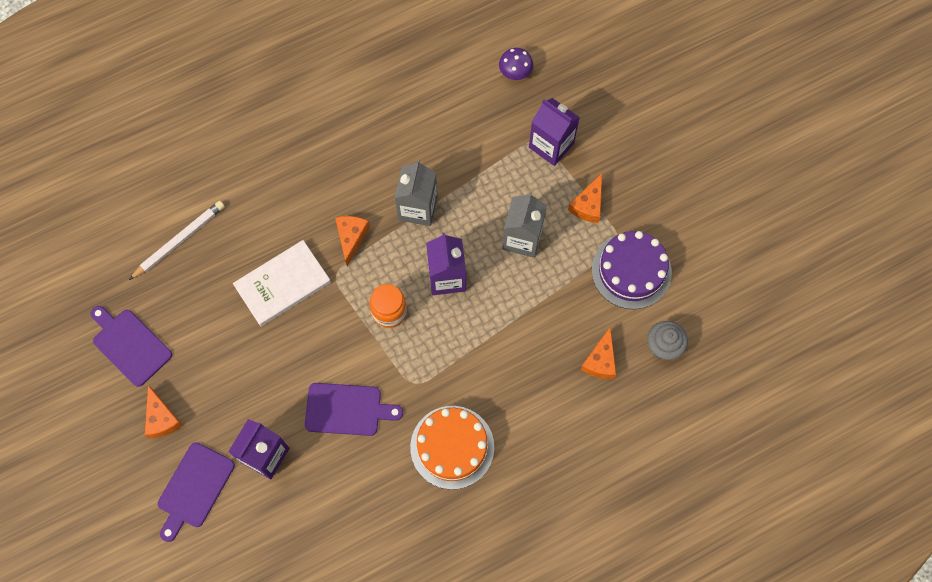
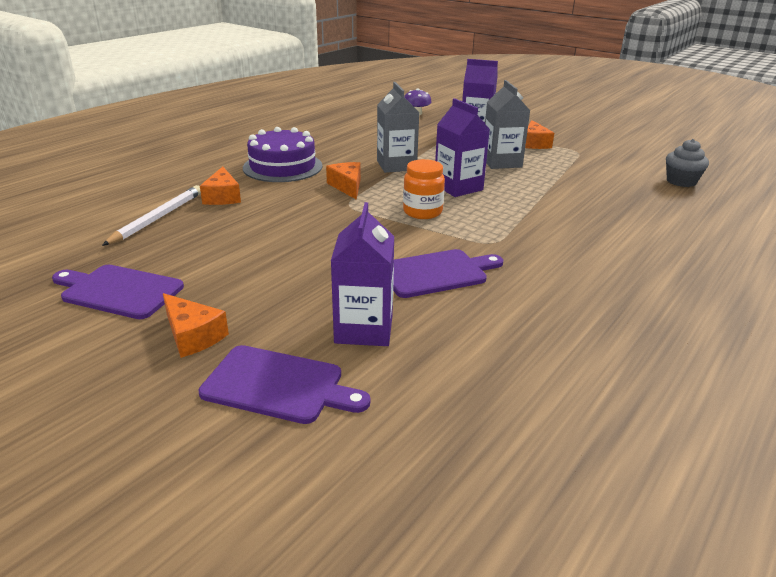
camera: 25 degrees left, 40 degrees down
(194, 488) = (278, 385): purple cutting board -> purple cutting board turned 75 degrees counterclockwise
(282, 284) = (295, 219): white book -> none
(452, 447) = (579, 269): orange cake -> none
(600, 361) = (644, 197): orange cheese -> orange cheese (222, 197)
(631, 271) = (605, 159): purple cake -> purple cake (282, 167)

